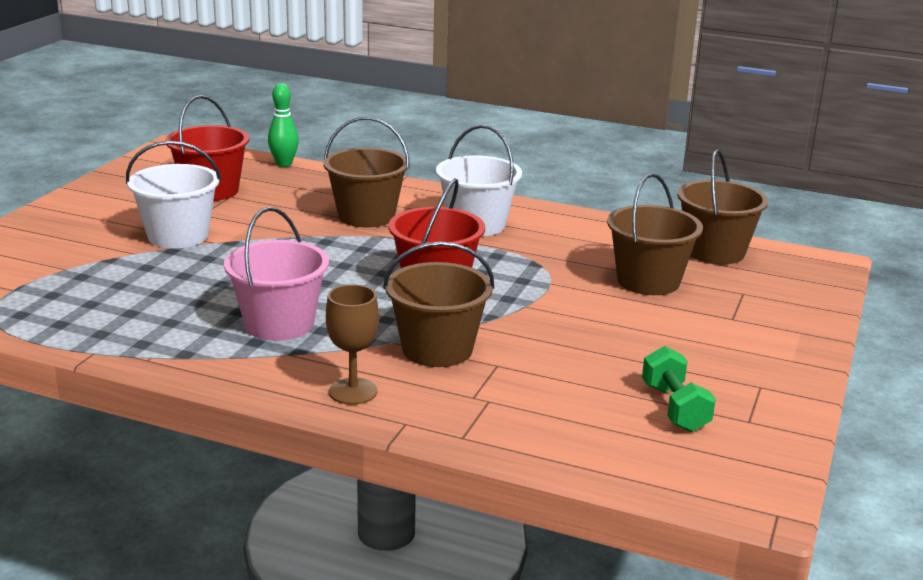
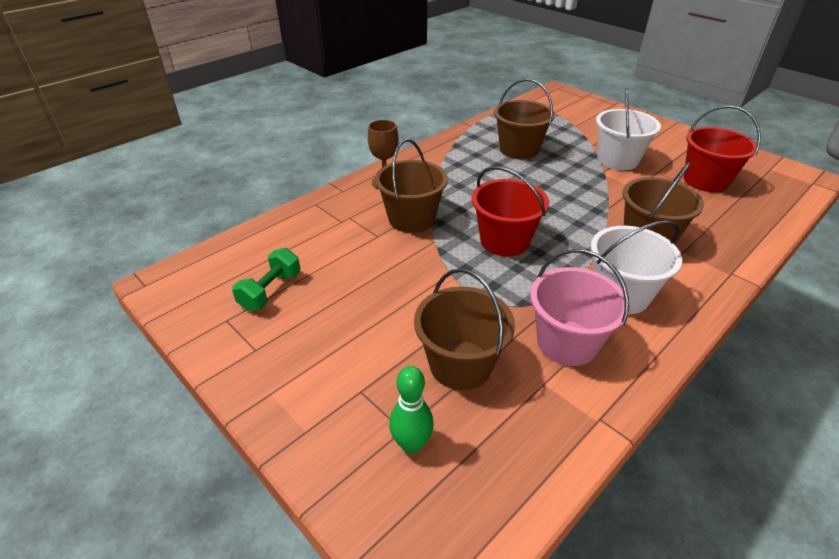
camera: 115 degrees right, 15 degrees up
(279, 324) = (475, 174): pink bucket -> pink bucket (567, 342)
(284, 164) = (778, 221): green bowling pin -> green bowling pin (411, 444)
(674, 408) = (270, 291): green dumbbell -> green dumbbell turned 75 degrees counterclockwise
(715, 252) = (510, 461): brown bucket -> brown bucket (519, 149)

